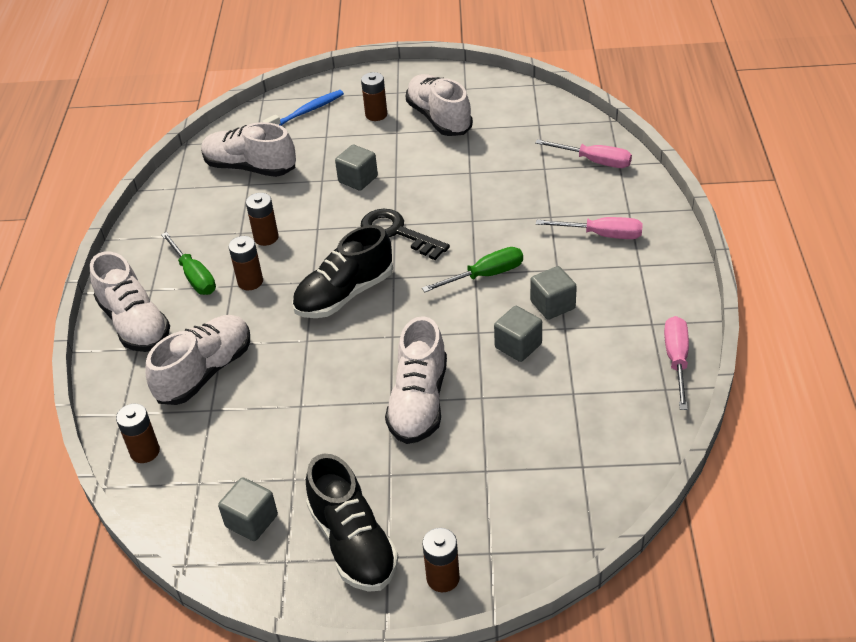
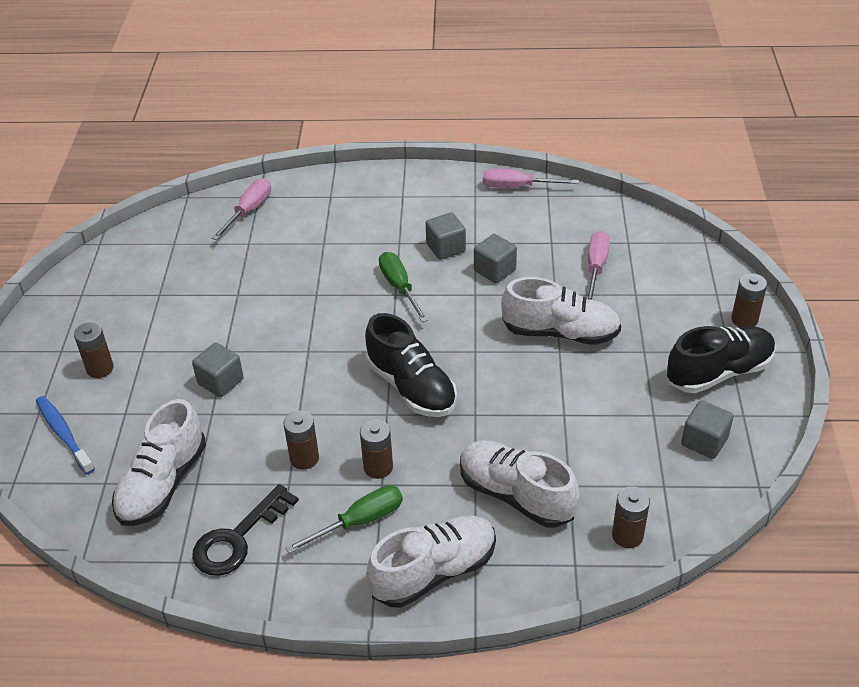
camera: 90 degrees left, 0 degrees up
(397, 233) = (322, 348): black key -> black key (238, 538)
(439, 118) = (131, 316): white shoe -> none
(602, 235) = (358, 214): pink screwdriver -> pink screwdriver (596, 267)

